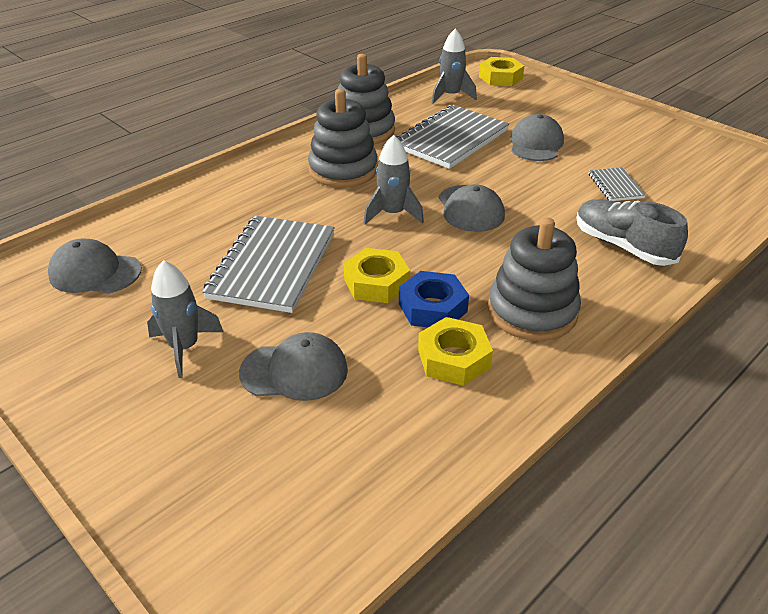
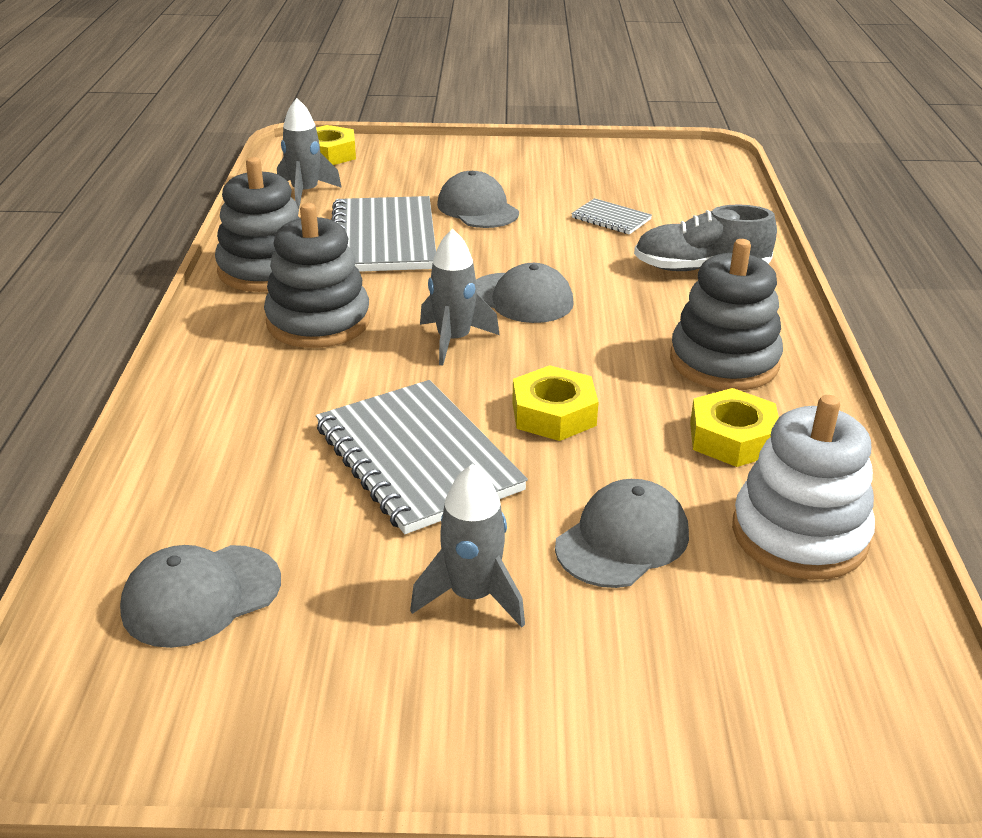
camera: 45 degrees left, 5 degrees down
(392, 438) = (799, 534): none -> white stacking toy
(432, 307) = (641, 406): blue nut -> none

